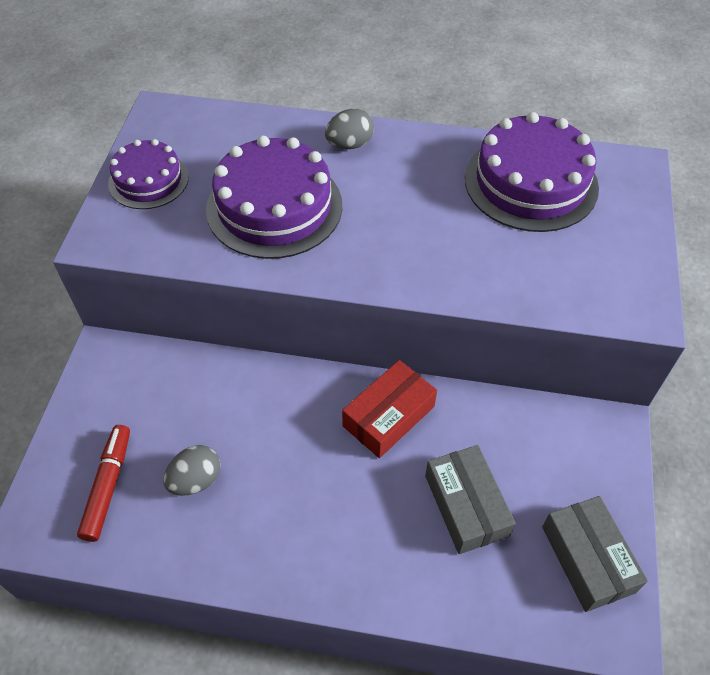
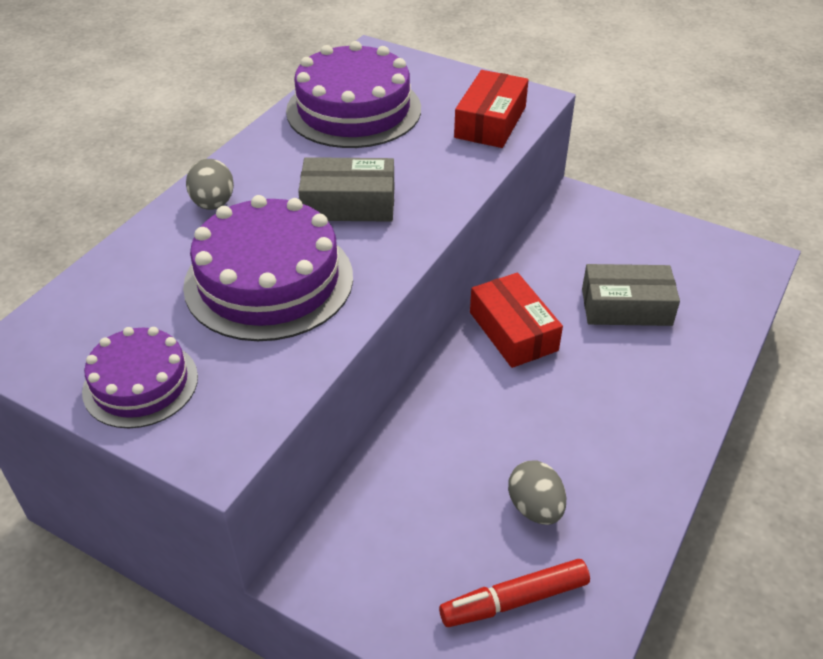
camera: 70 degrees left, 10 degrees down
(108, 486) = (515, 600): red marker -> red marker turned 45 degrees counterclockwise
(577, 286) = (490, 122): none -> red box
(587, 559) = (693, 253): grey box -> grey box (348, 204)

